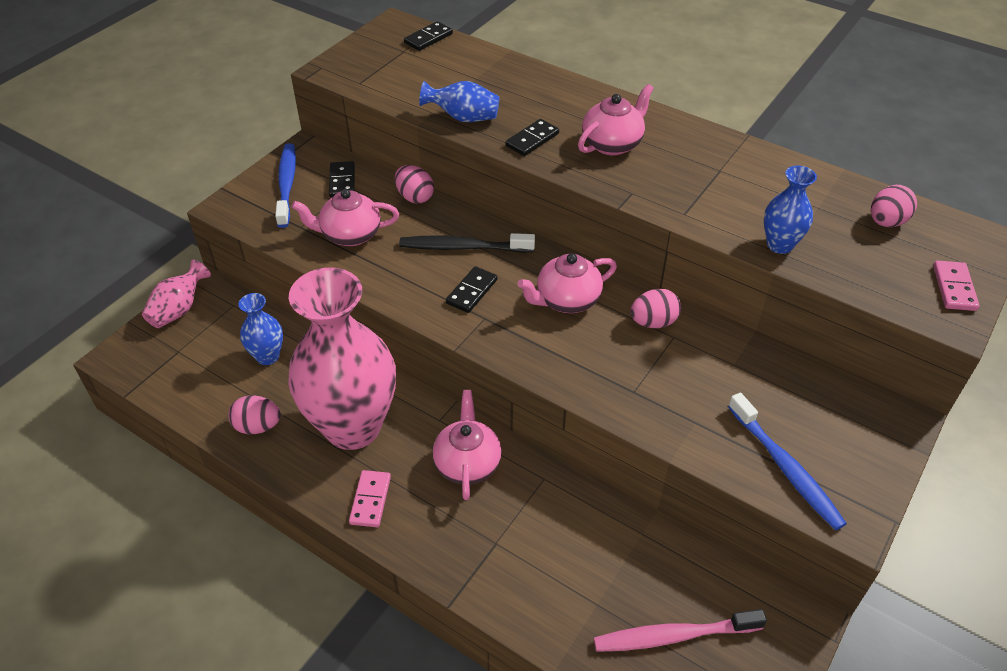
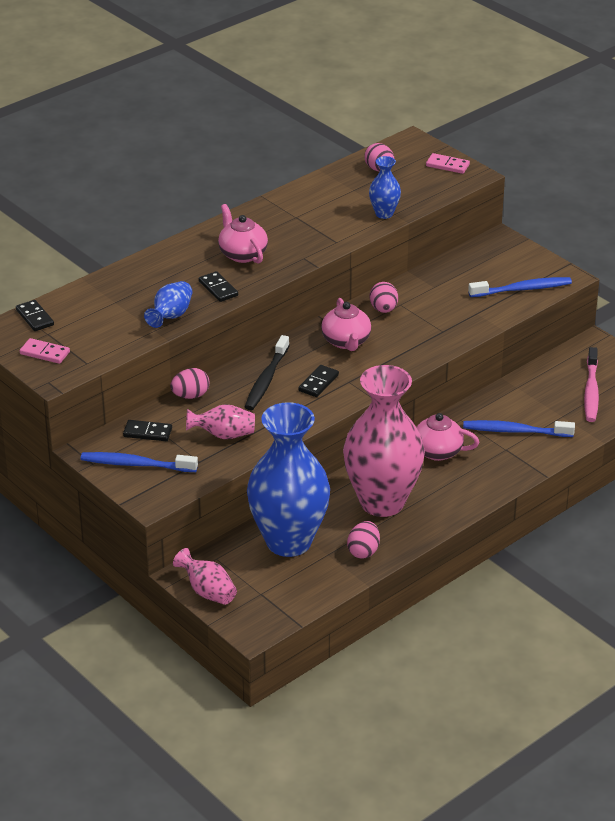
camera: 75 degrees left, 10 degrees down
(268, 356) = (288, 541): blue vase -> blue vase, size x2.30
(350, 235) = (223, 435): pink teapot -> pink vase
(370, 500) = (453, 500): pink domino -> pink domino (45, 353)
(472, 291) = (318, 383): black domino -> black domino turned 75 degrees clockwise
(539, 547) = (515, 431): none -> blue toothbrush

